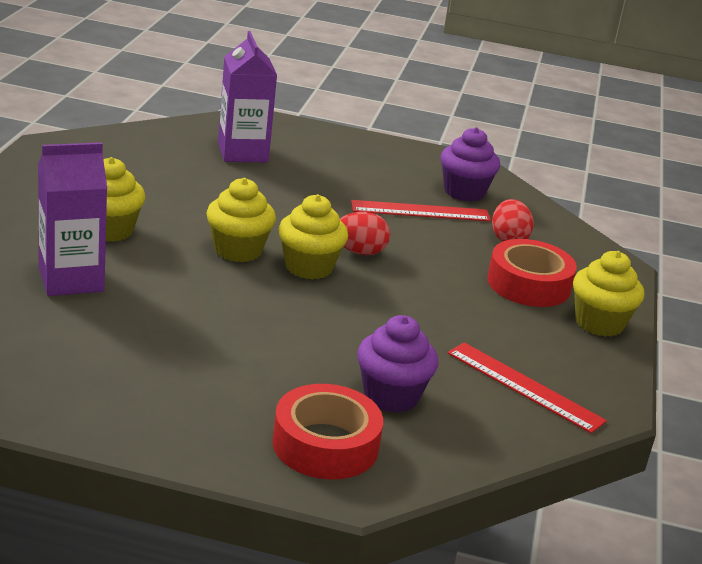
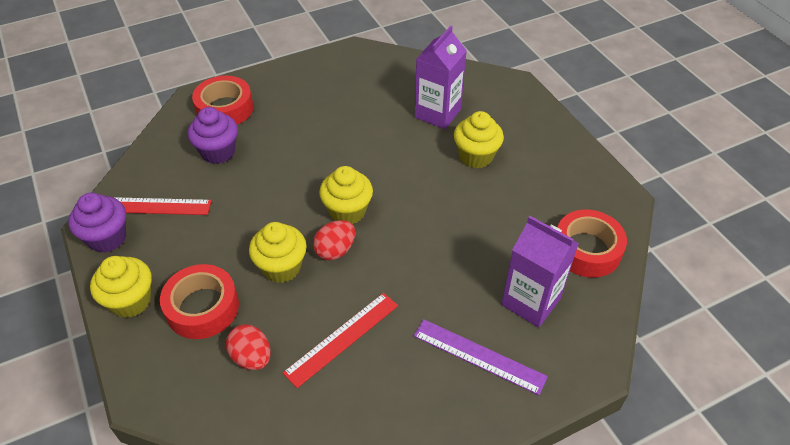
camera: 145 degrees right, 20 degrees up
(145, 145) = (586, 250): none -> red tape
(238, 250) = (398, 194): yellow cupcake -> yellow cupcake (281, 267)
(327, 157) = (479, 356): none -> purple ruler
(464, 192) = (335, 404): purple cupcake -> purple cupcake (107, 238)

